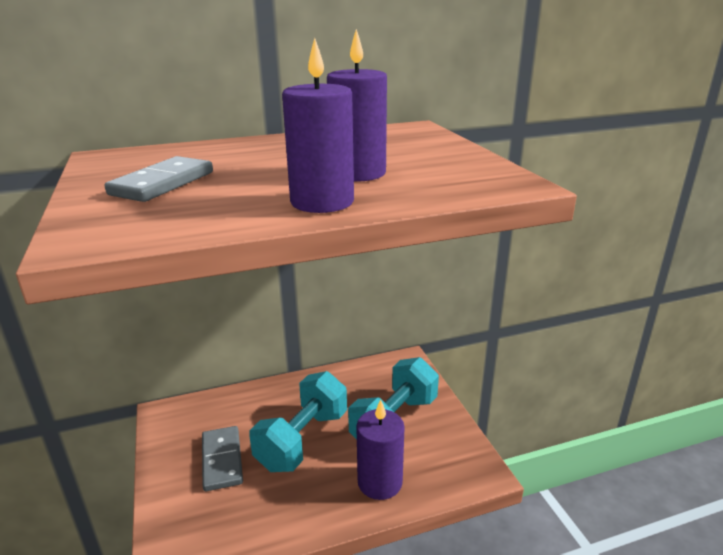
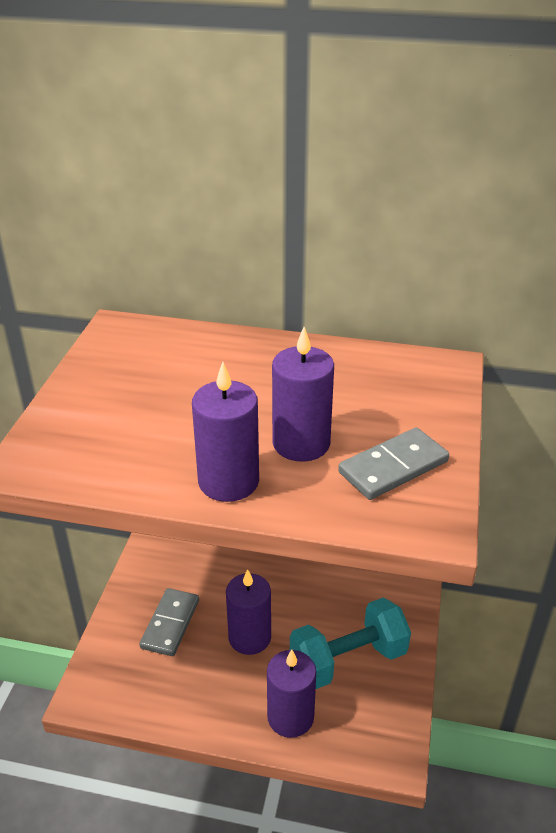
camera: 30 degrees right, 10 degrees up
(162, 183) = (130, 398): grey domino -> grey domino (393, 467)
(302, 440) = (249, 637): turquoise dumbbell -> purple candle

